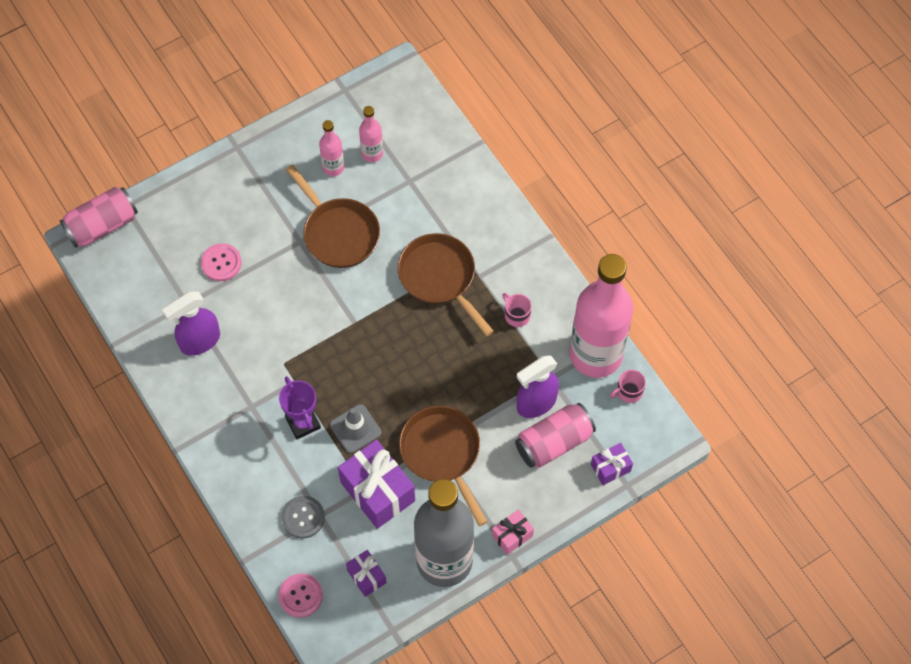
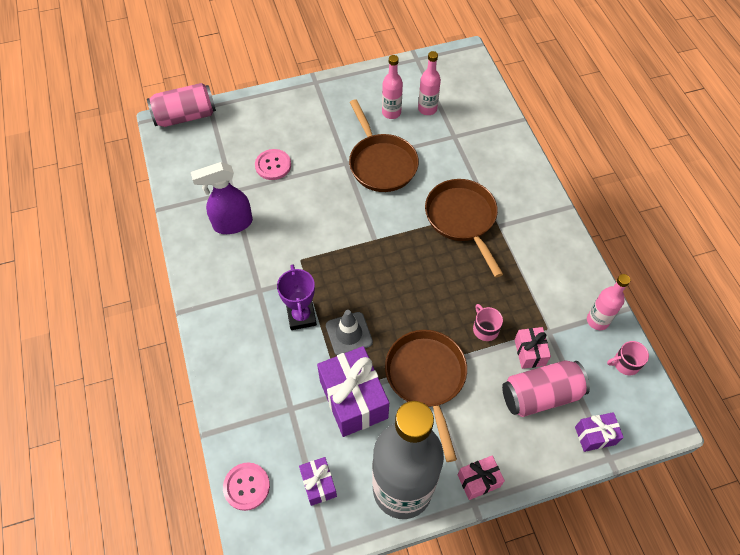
camera: 15 degrees right, 5 degrees down
(303, 517) = (274, 406): grey button -> none
(516, 315) = (527, 267): pink mug -> pink mug (485, 329)
(536, 403) = (529, 352): purple spray bottle -> pink gift
(595, 355) = (597, 320): pink bottle -> pink bottle, size x0.43

